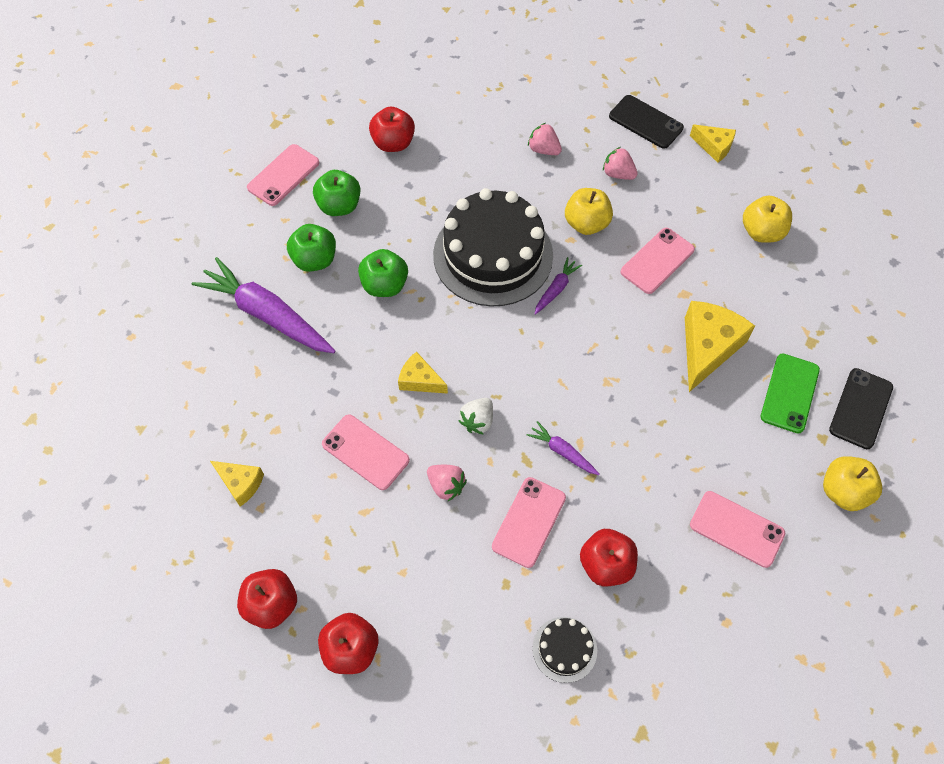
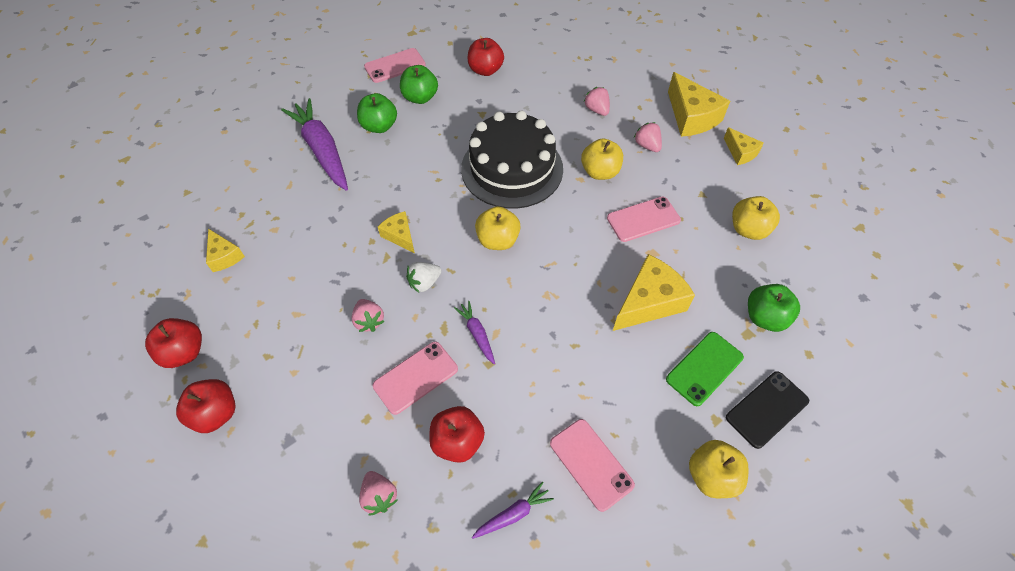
camera: 25 degrees right, 5 degrees down
(365, 452) = (326, 271): pink phone -> none
(384, 285) = (417, 160): green apple -> green apple (765, 317)
(525, 343) = (497, 240): none -> yellow apple
(556, 289) = (547, 210): purple carrot -> purple carrot (513, 514)
(564, 649) = (379, 496): black cake -> pink strawberry
(645, 122) = (691, 117): black phone -> yellow cheese

